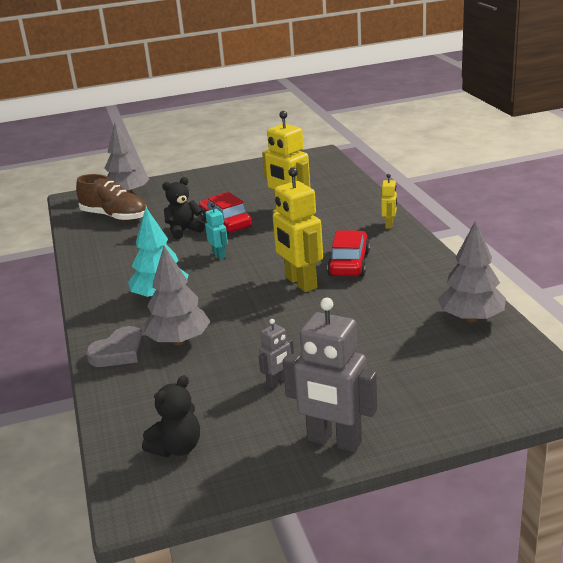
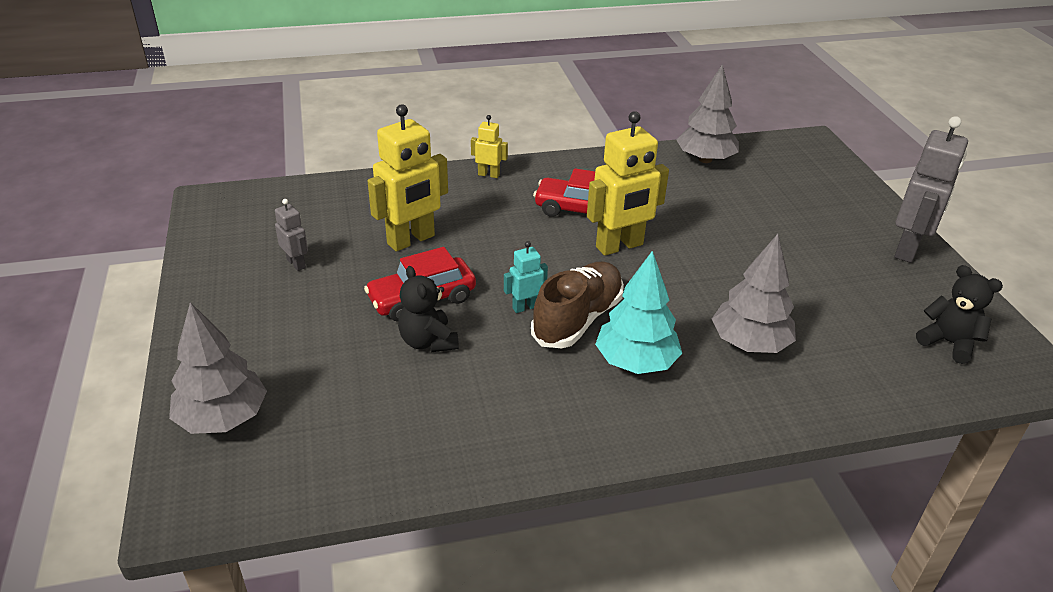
camera: 90 degrees left, 10 degrees up
(115, 217) = (324, 430): brown shoe -> brown shoe (577, 319)
(119, 352) = (778, 397): grey heart -> none
(278, 382) = (823, 274): grey robot -> grey robot (296, 263)

